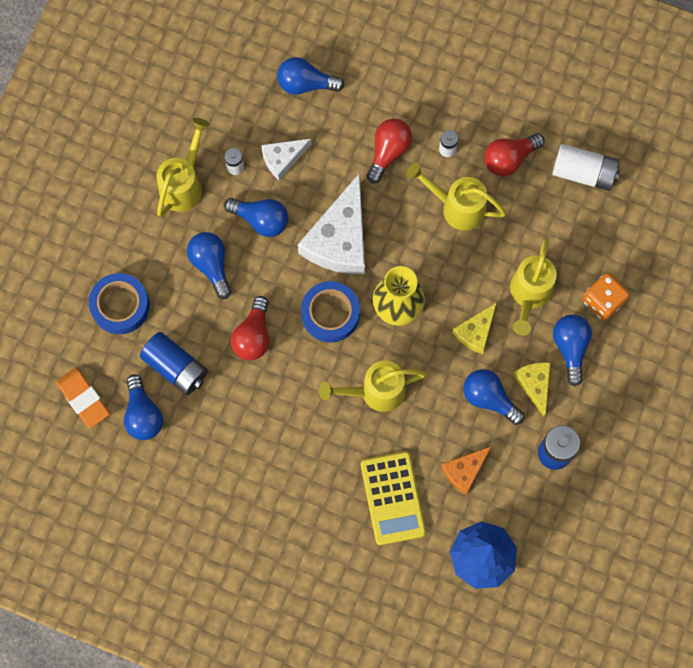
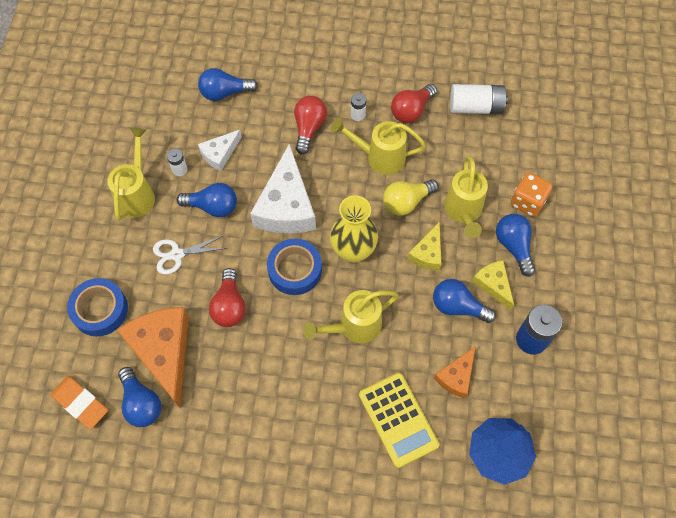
camera: 15 degrees left, 10 degrees down
(175, 367) = (163, 352): blue battery -> orange cheese
(211, 265) = (177, 254): blue light bulb -> white scissors
(470, 268) = (406, 202): none -> yellow light bulb

